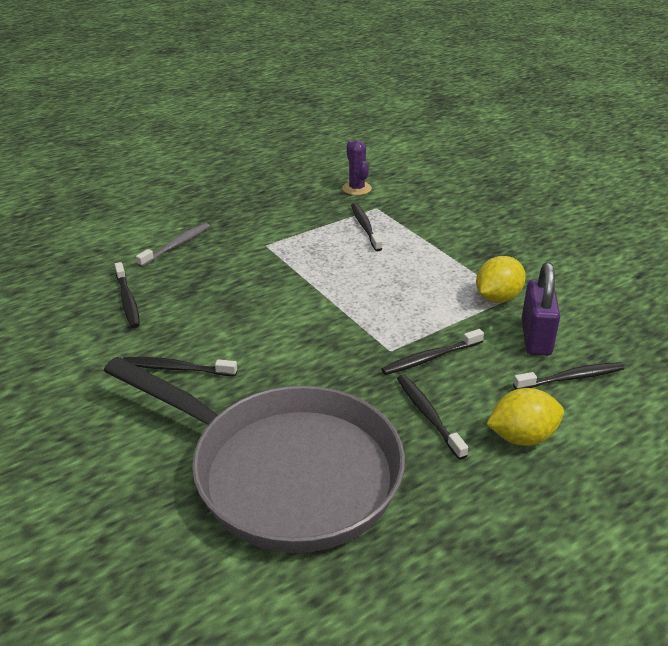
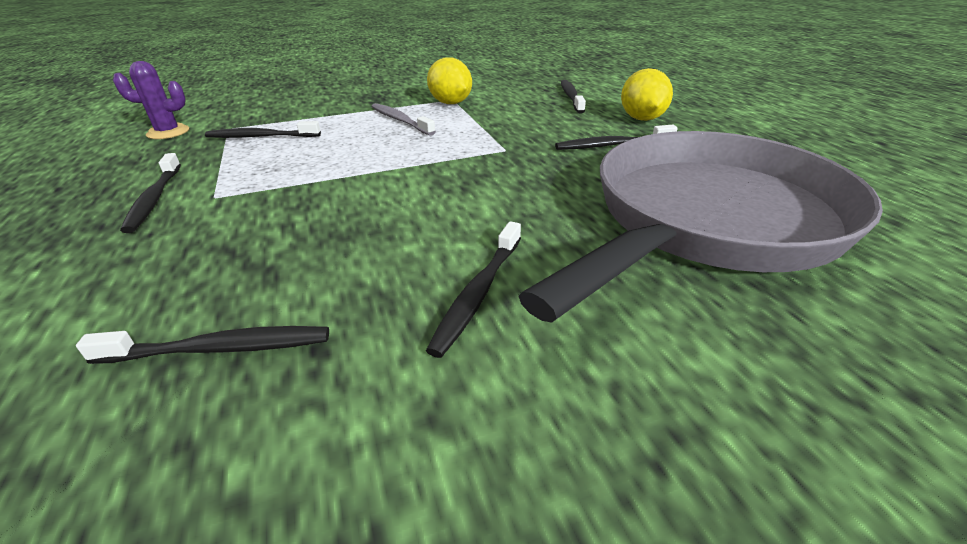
camera: 75 degrees left, 0 degrees up
(176, 245) = (95, 277): grey toothbrush -> grey toothbrush (400, 120)
(430, 358) = (526, 135): black toothbrush -> black toothbrush (154, 199)
(536, 337) = (515, 99): purple padlock -> none

